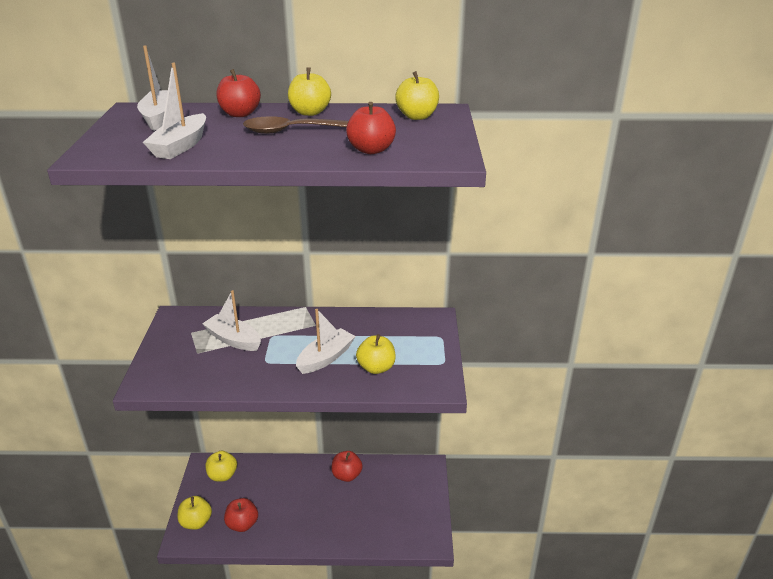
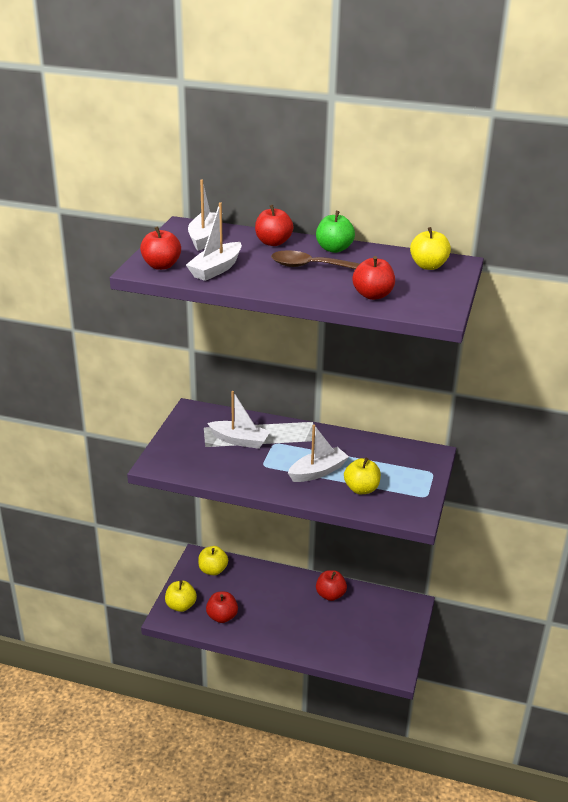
camera: 15 degrees right, 0 degrees up
(112, 150) = (161, 266): none -> red apple
(233, 340) = (239, 440): white boat -> white boat turned 150 degrees clockwise
(310, 112) = (334, 249): yellow apple -> green apple

